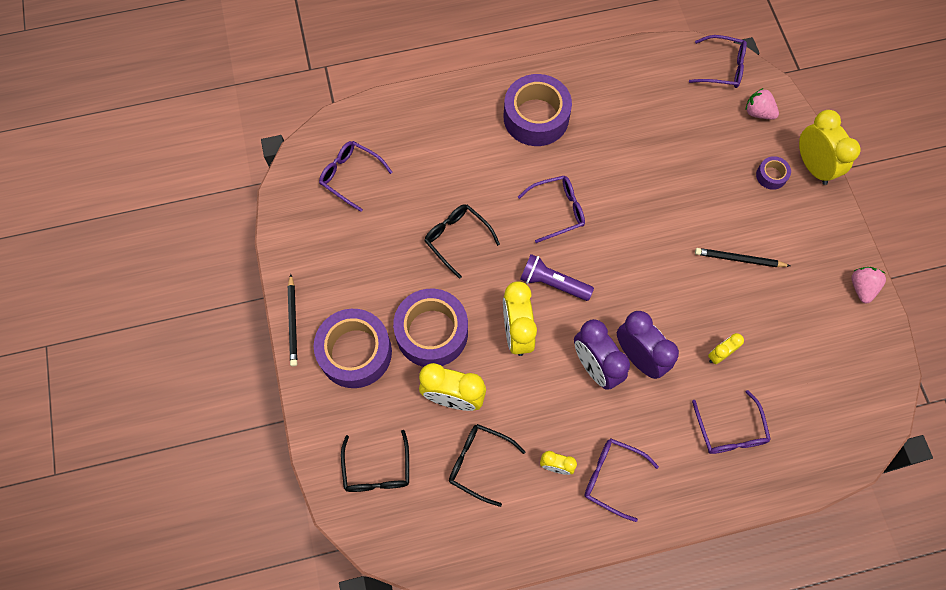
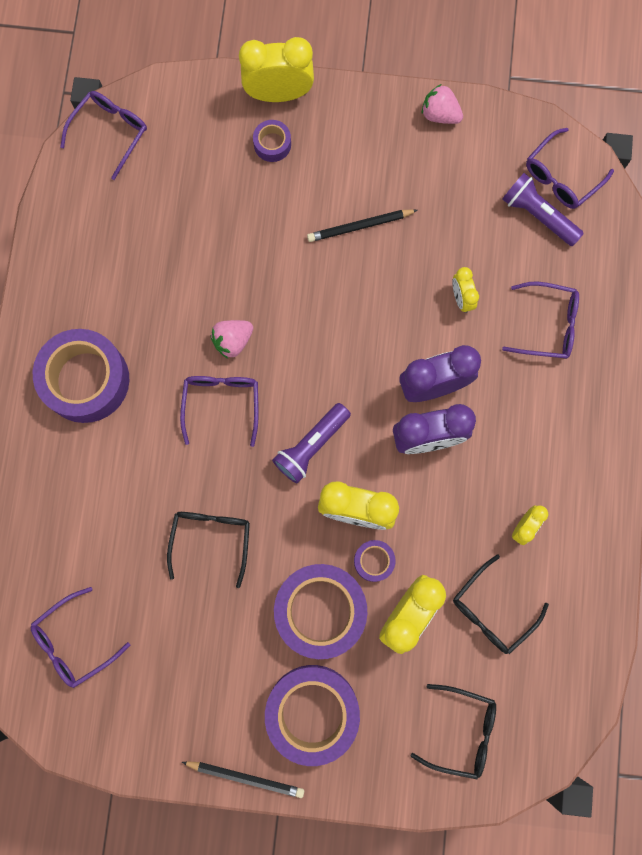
camera: 70 degrees left, 10 degrees up
(456, 238) = (211, 538): black glasses -> black glasses turned 120 degrees clockwise
(483, 358) = (374, 561): none -> purple tape
(611, 477) = (555, 471): purple glasses -> purple glasses (561, 177)
(739, 259) = (360, 226): black pencil -> black pencil turned 45 degrees clockwise
(758, 112) = (186, 120): pink strawberry -> pink strawberry (233, 341)
(818, 393) = (538, 215): none -> purple flashlight

